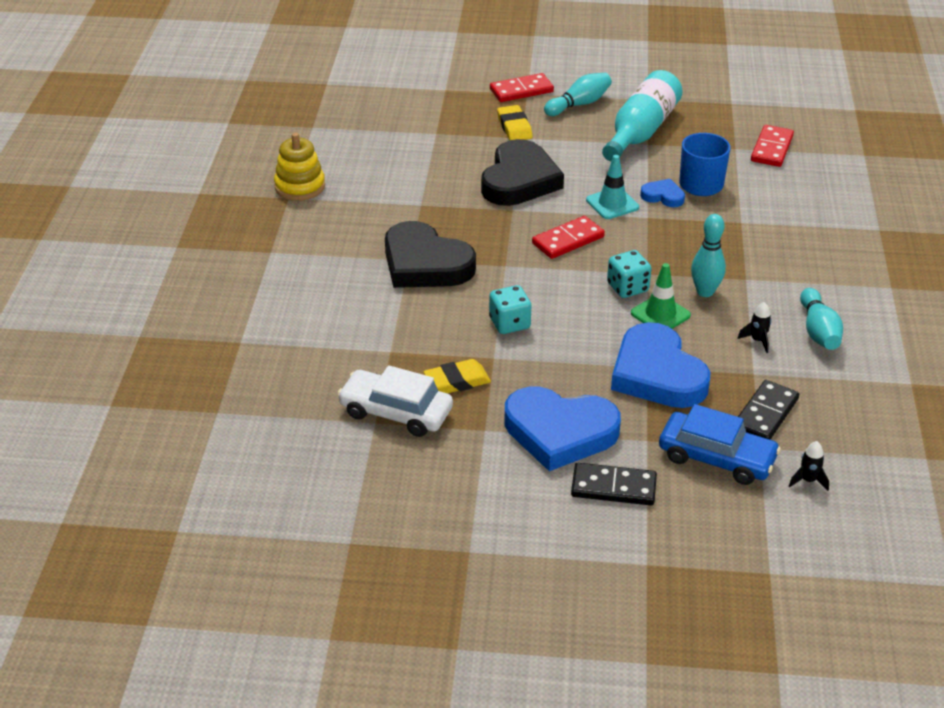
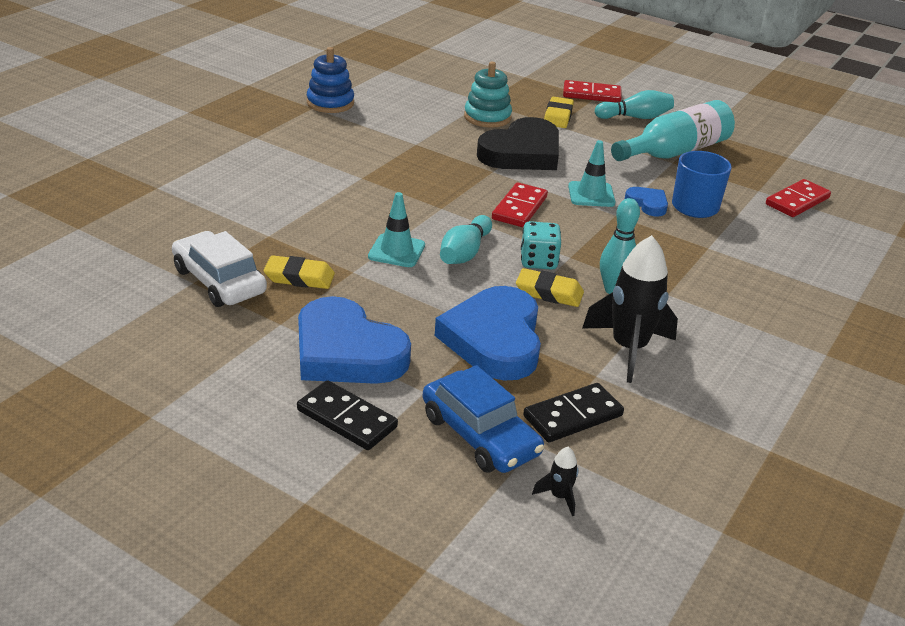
camera: 25 degrees right, 5 degrees down
(300, 186) = (330, 103): yellow stacking toy -> blue stacking toy
(425, 264) = (372, 184): black heart -> none
(455, 151) = (487, 117): none -> turquoise stacking toy
(509, 323) = (396, 251): turquoise dice -> turquoise traffic cone
(568, 240) = (519, 208): red domino -> red domino turned 60 degrees counterclockwise
(660, 314) = (549, 292): green traffic cone -> yellow eraser
(757, 340) = (628, 349): black rocket -> black rocket, size x2.33
(818, 331) = (704, 364): turquoise bowling pin -> turquoise bowling pin (465, 253)

